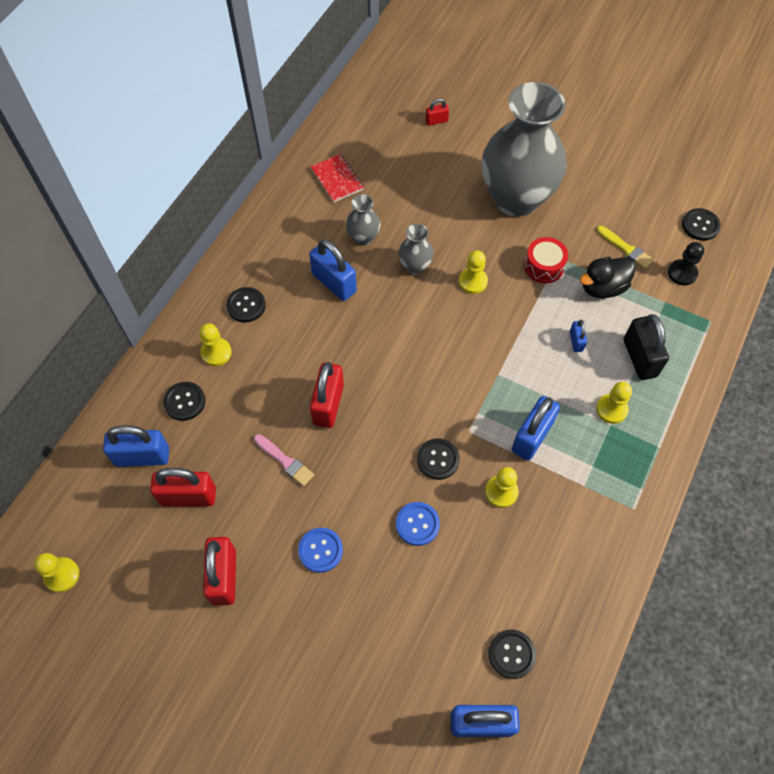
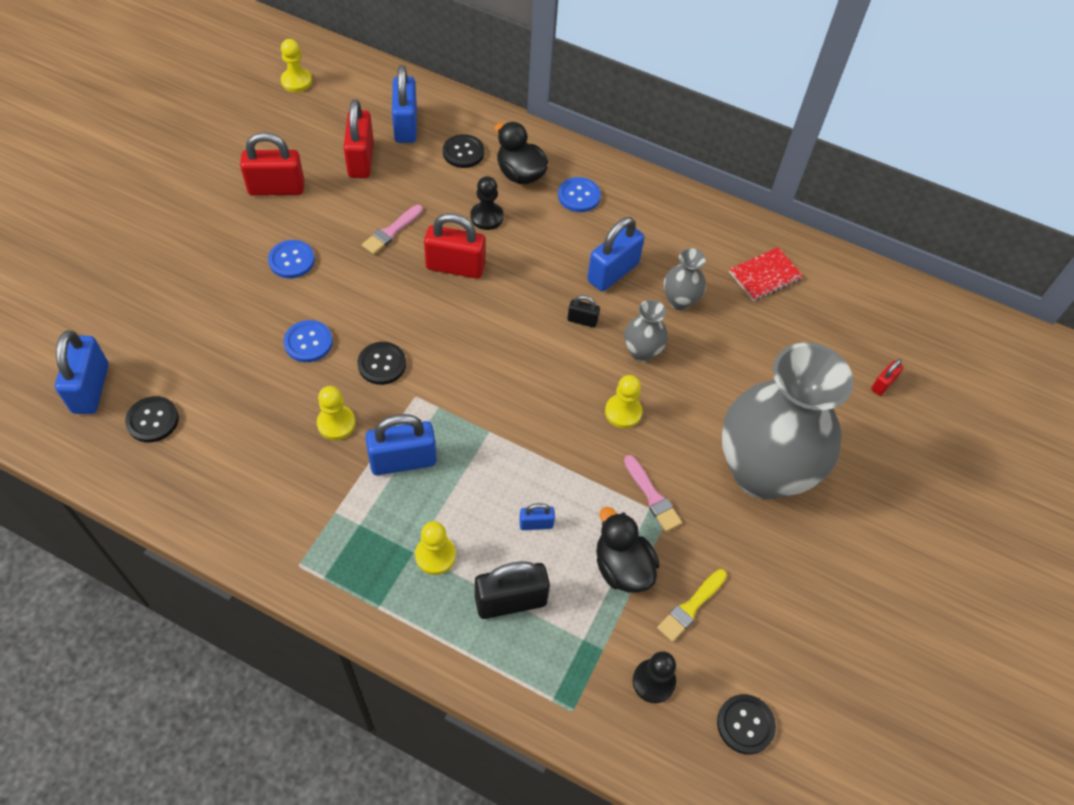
camera: 85 degrees right, 5 degrees down
(216, 352) = (520, 174): yellow pawn -> black duck
(246, 305) = (579, 196): black button -> blue button
(269, 380) = (486, 217): none -> black pawn
(385, 306) = (582, 320): none -> black padlock
(436, 121) = (883, 384): red padlock -> red padlock turned 60 degrees clockwise
(532, 437) = (403, 461): blue padlock -> blue padlock turned 45 degrees counterclockwise
(544, 266) = (652, 496): red drum -> pink brush

